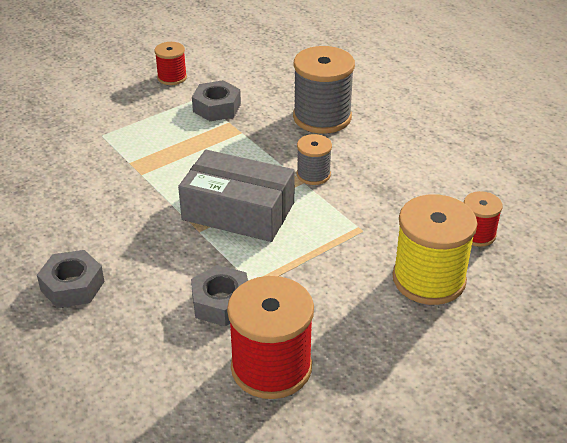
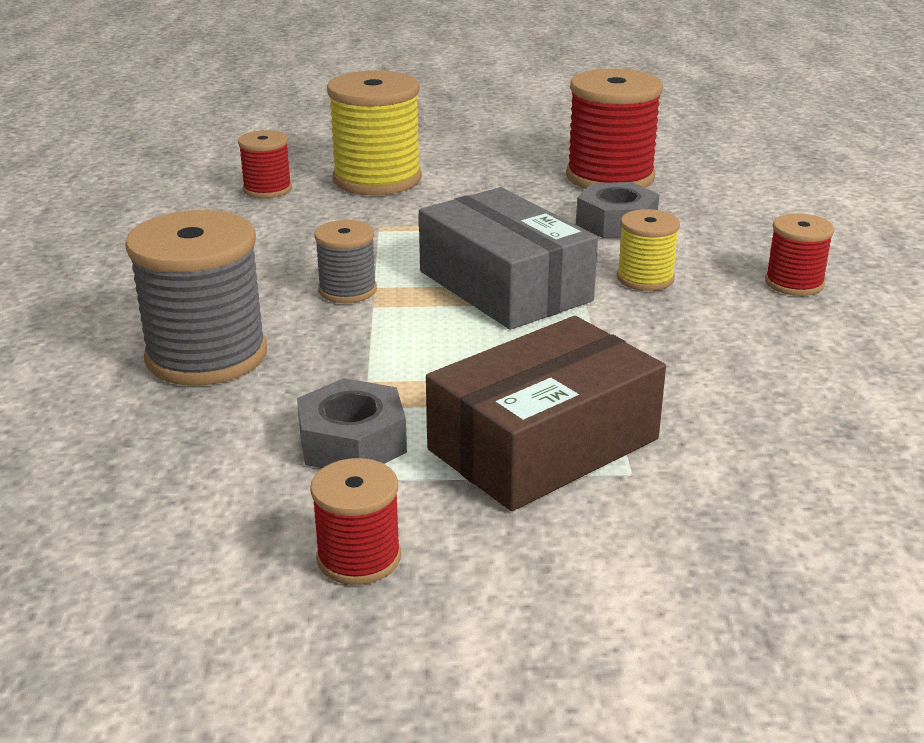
camera: 145 degrees left, 10 degrees down
(72, 286) = (794, 283): grey nut -> red spool
(144, 133) = (543, 444): none -> brown box
(165, 251) = (645, 278): none -> yellow spool

